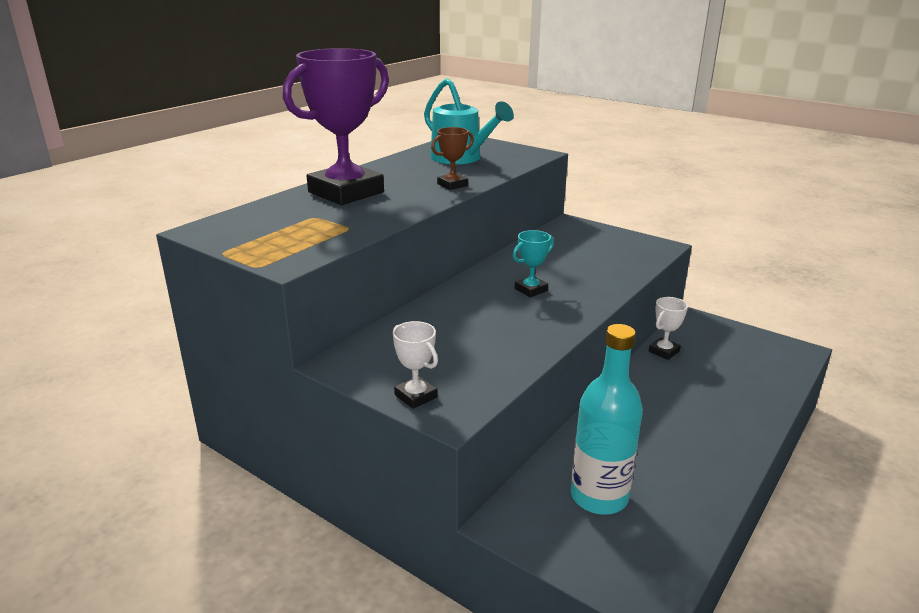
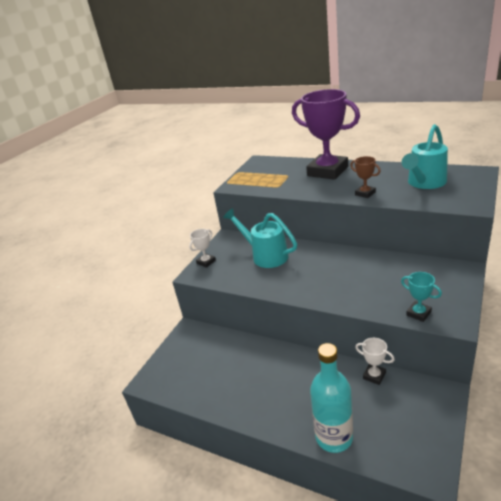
camera: 85 degrees right, 5 degrees up
(445, 331) = (265, 255): none -> turquoise watering can
(531, 290) = (329, 272): turquoise trophy -> turquoise trophy (418, 313)
(599, 497) = (209, 358): turquoise bottle -> turquoise bottle (334, 437)

